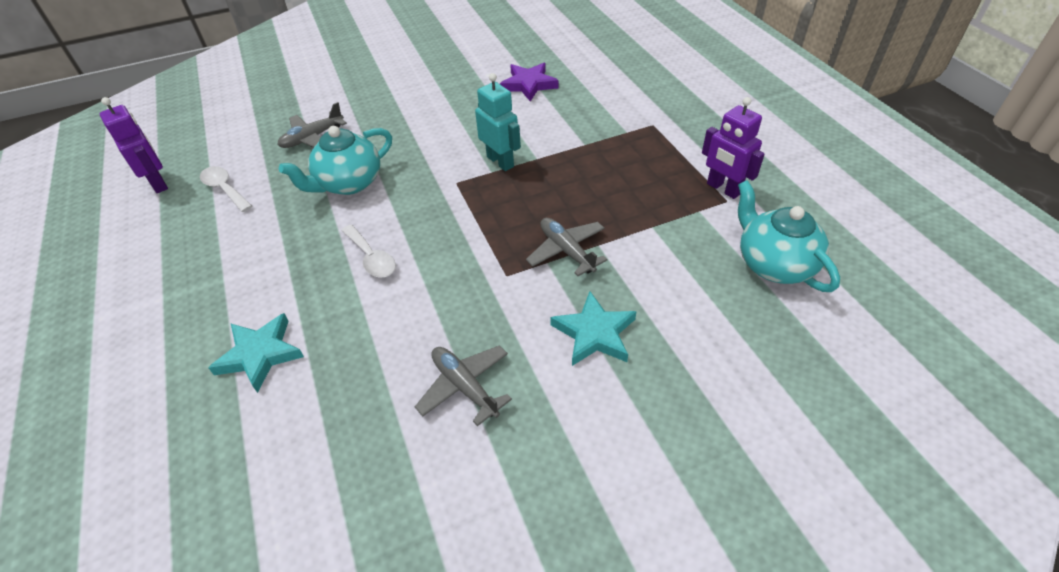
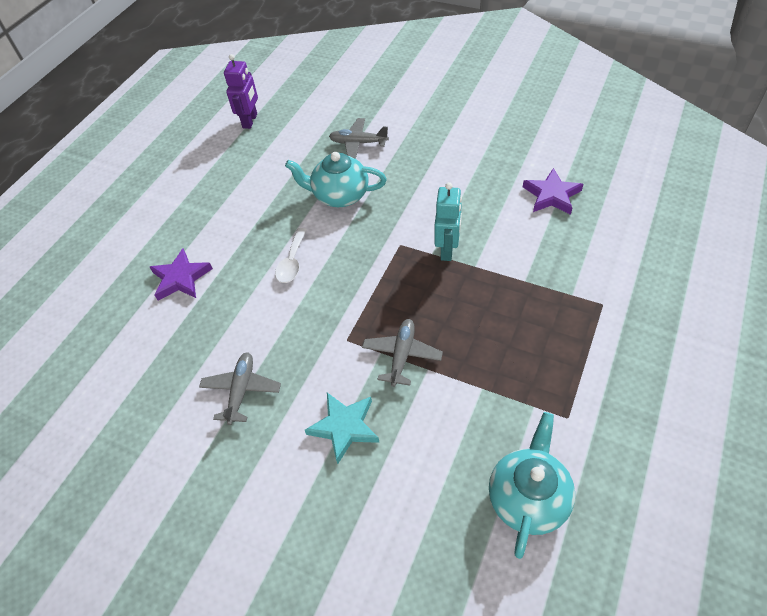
camera: 50 degrees right, 5 degrees up
(225, 189) = (275, 150): white spoon -> none
(260, 354) = (181, 278): turquoise star -> purple star
(723, 189) = (579, 405): purple robot -> none

